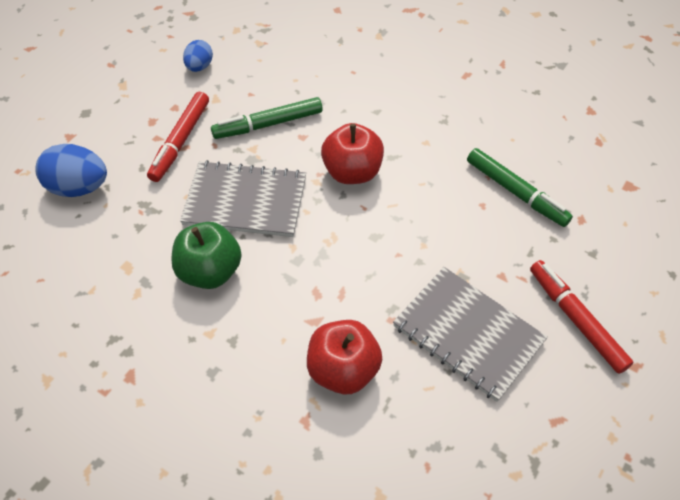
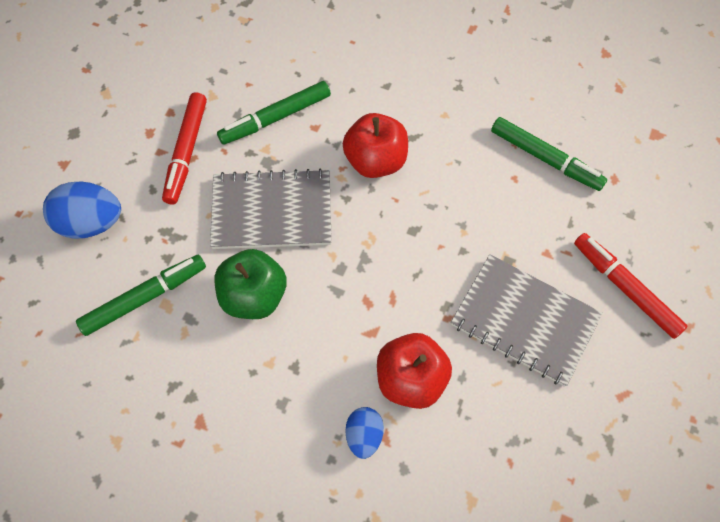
camera: 10 degrees left, 10 degrees up
(109, 257) = (145, 298): none -> green marker
(199, 67) = (185, 59): blue egg -> blue egg (364, 435)

